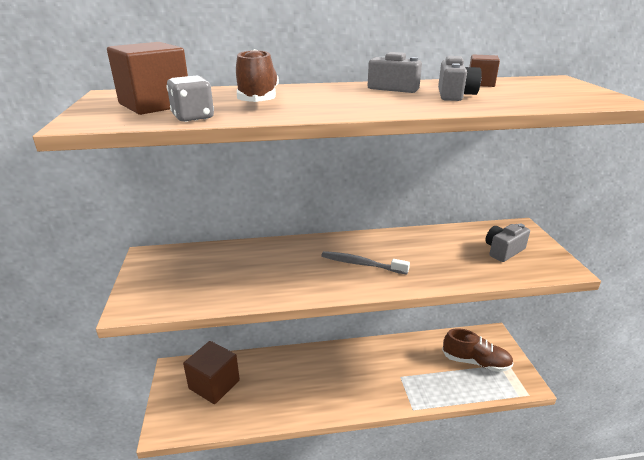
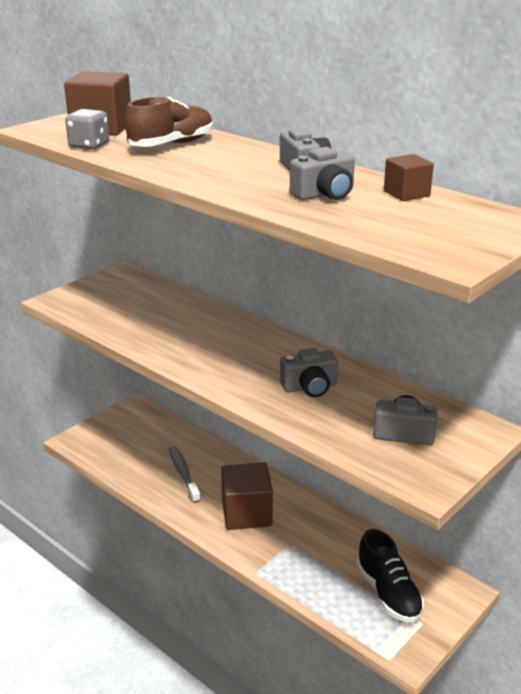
camera: 50 degrees right, 0 degrees up
(214, 384) = (143, 437): brown cube -> brown cube (246, 513)
(361, 264) = (247, 363): grey toothbrush -> grey toothbrush (183, 474)
(420, 256) = (309, 387): none -> grey camera
(475, 362) = (388, 593): brown shoe -> black shoe

